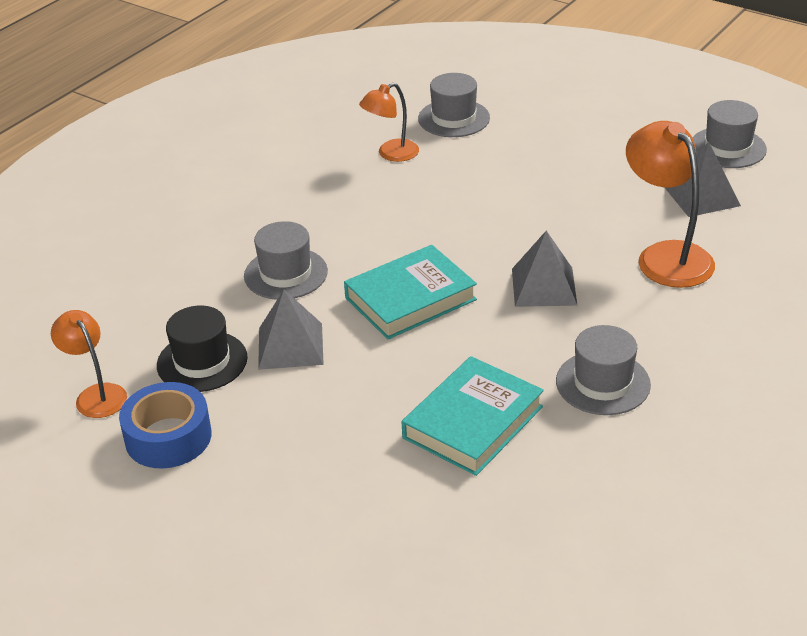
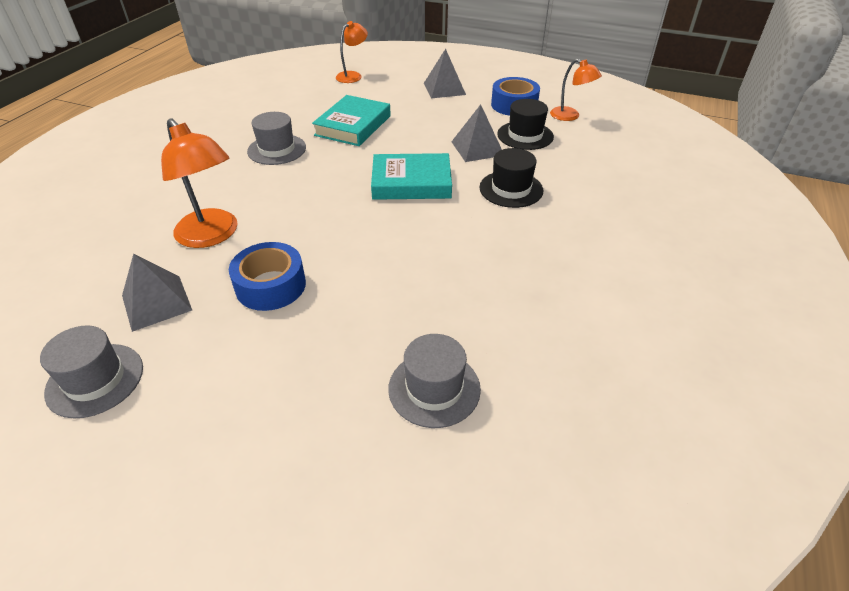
camera: 165 degrees right, 5 degrees up
(285, 274) = (511, 189): grey hat -> black hat
(391, 154) = (486, 318): orange lamp -> orange lamp (353, 76)
(410, 298) = (411, 182): turquoise book -> turquoise book turned 45 degrees clockwise
(543, 286) = (314, 201): grey pyramid -> grey pyramid (444, 89)
(590, 199) = (271, 286): none -> blue tape

